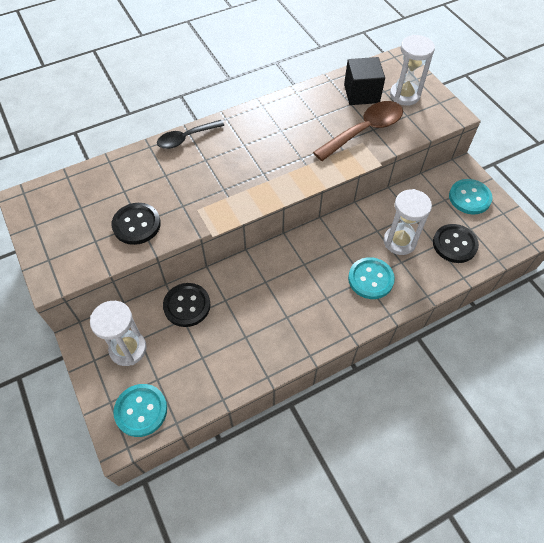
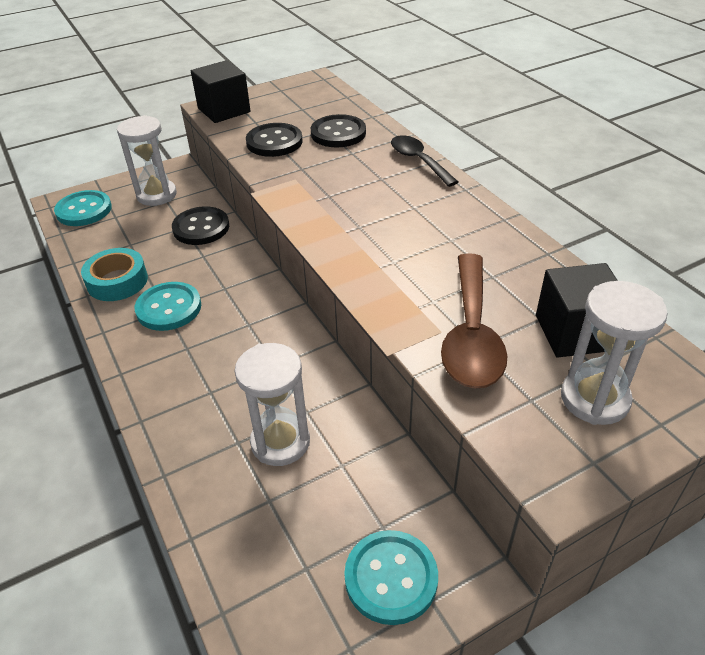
camera: 90 degrees right, 15 degrees down
(64, 267) = (224, 110): none -> black cube
(252, 357) = (117, 281): none -> turquoise tape
(364, 130) = (471, 334): brown spoon -> brown spoon turned 45 degrees clockwise
(370, 279) = (209, 399): turquoise button -> turquoise button (169, 308)
(454, 244) = (268, 532): black button -> black button (338, 133)

